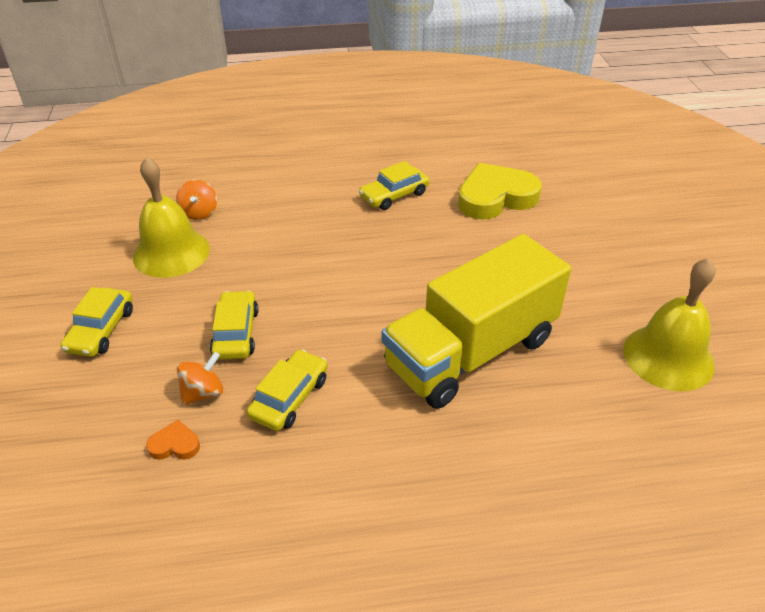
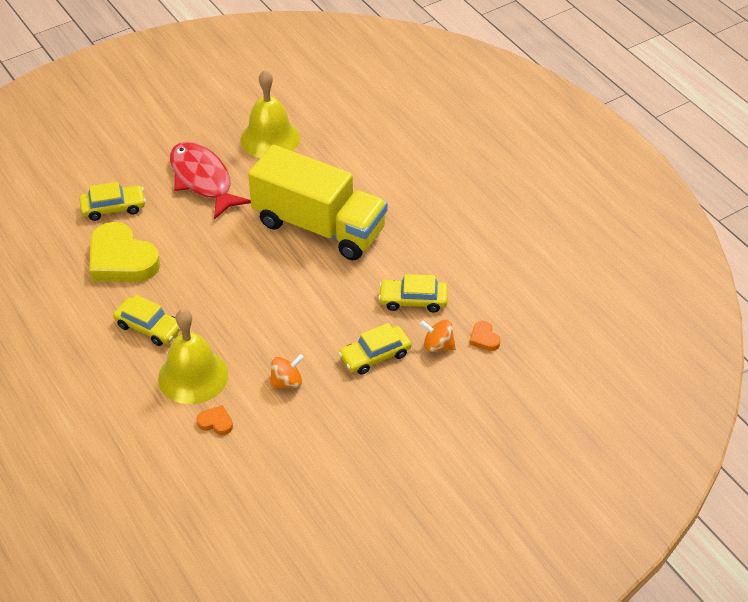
camera: 115 degrees left, 5 degrees up
(101, 330) = (421, 438): yellow car -> yellow car (113, 208)
(171, 252) = (310, 446): yellow bell -> yellow bell (193, 376)
(199, 213) = (244, 457): orange spinning top -> orange spinning top (286, 382)
(251, 206) = (216, 422): none -> orange heart
(600, 277) = (203, 180): none -> red fish

